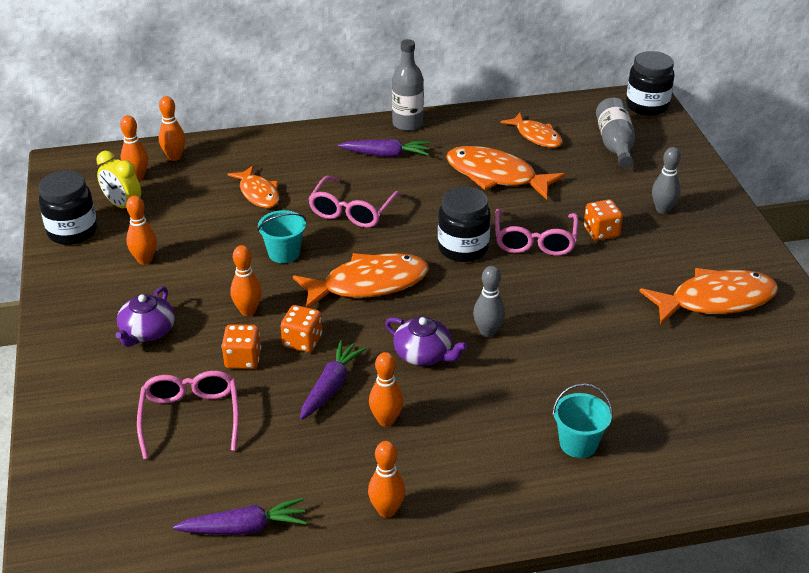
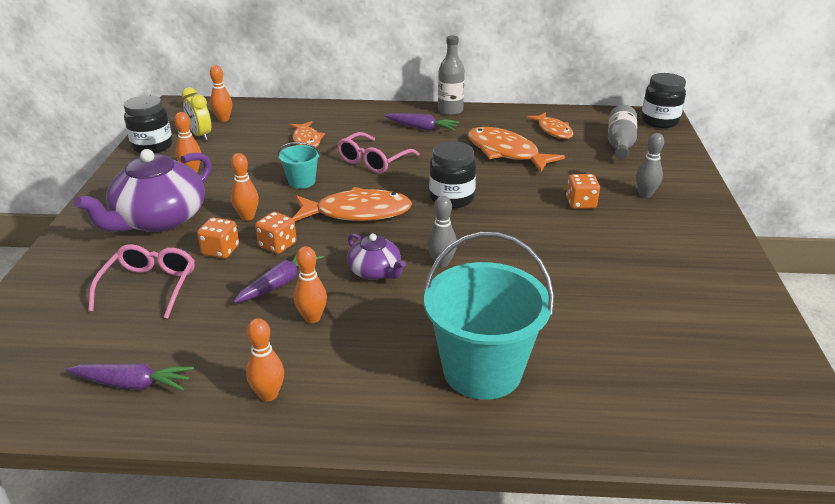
camera: 15 degrees right, 5 degrees down
(147, 332) = (159, 219): purple teapot -> purple teapot, size x1.92
(174, 157) = (259, 111): orange bowling pin -> none
(534, 241) = (517, 202): pink glasses -> none
(578, 444) = (482, 370): turquoise bucket -> turquoise bucket, size x2.07
(716, 300) = (670, 271): orange fish -> none

